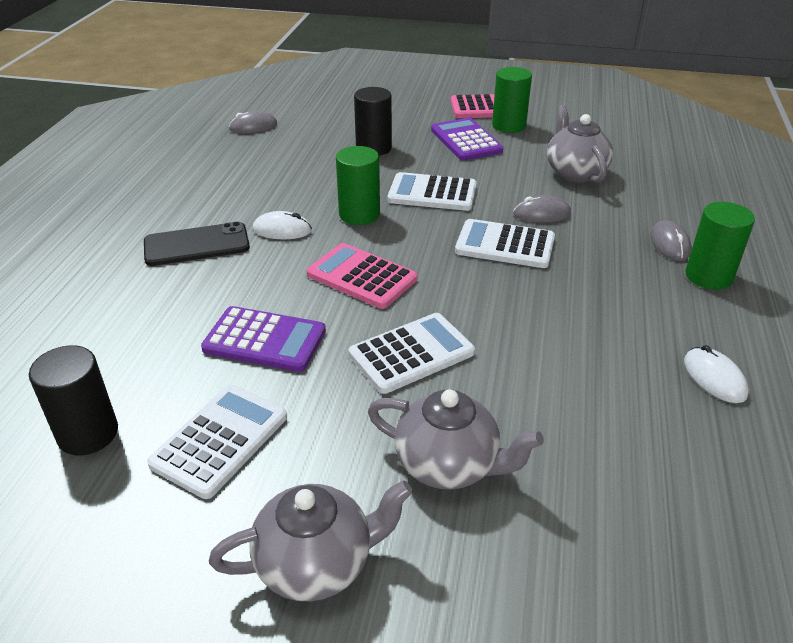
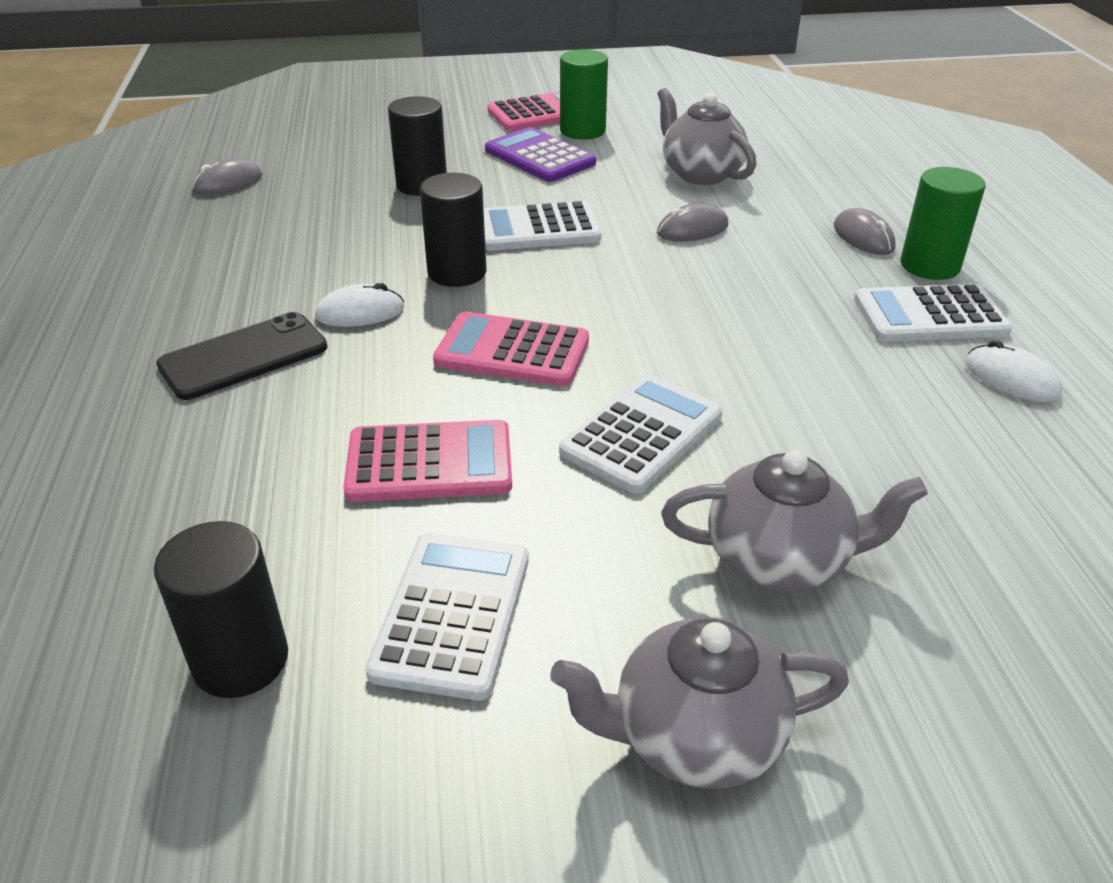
camera: 20 degrees left, 0 degrees up
(264, 340) = (429, 463): purple calculator -> pink calculator
(317, 563) = (694, 737): grey teapot -> grey teapot turned 150 degrees counterclockwise
(359, 214) = (457, 272): green cylinder -> black cylinder
(505, 245) = (672, 275): white calculator -> white calculator (929, 316)

